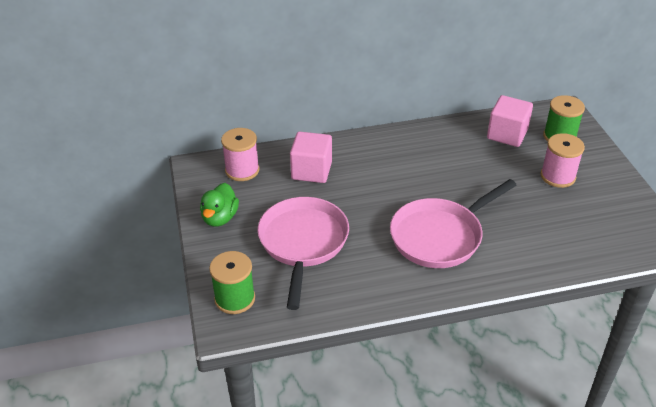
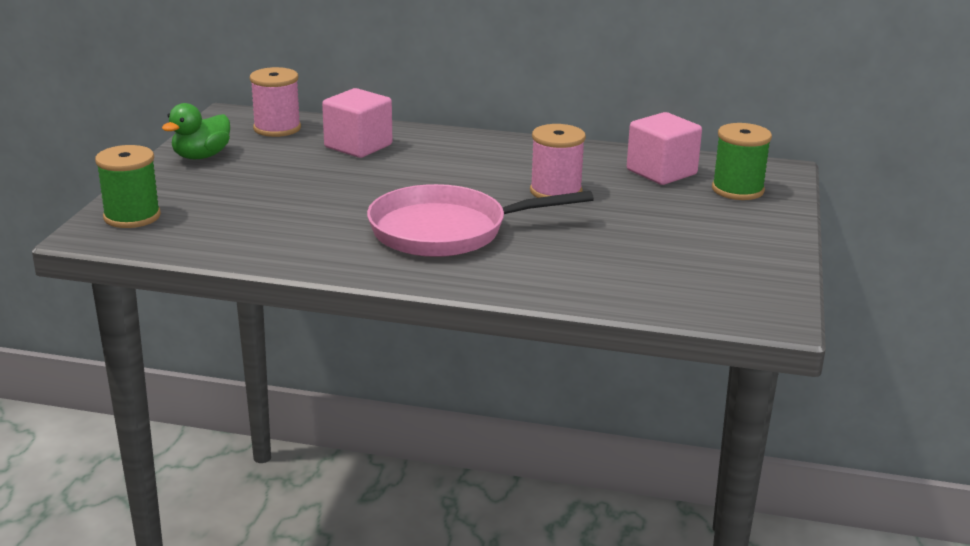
camera: 25 degrees right, 15 degrees down
(303, 243) = (268, 196): pink pan -> none
(557, 176) = (685, 221): pink spool -> pink spool (555, 191)

